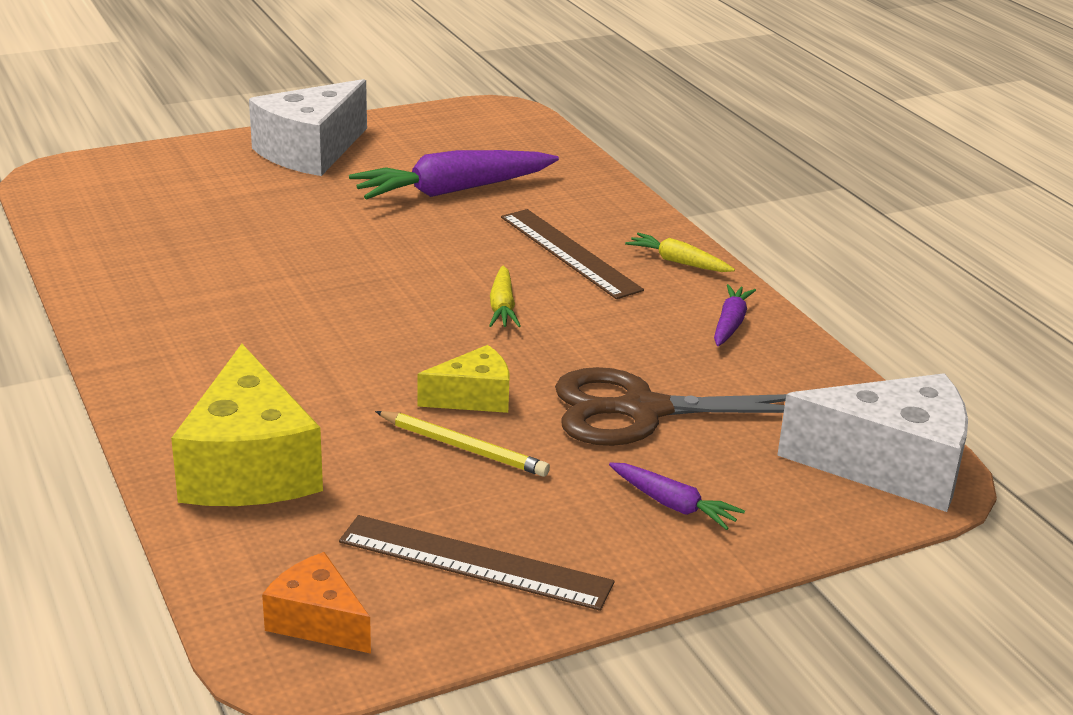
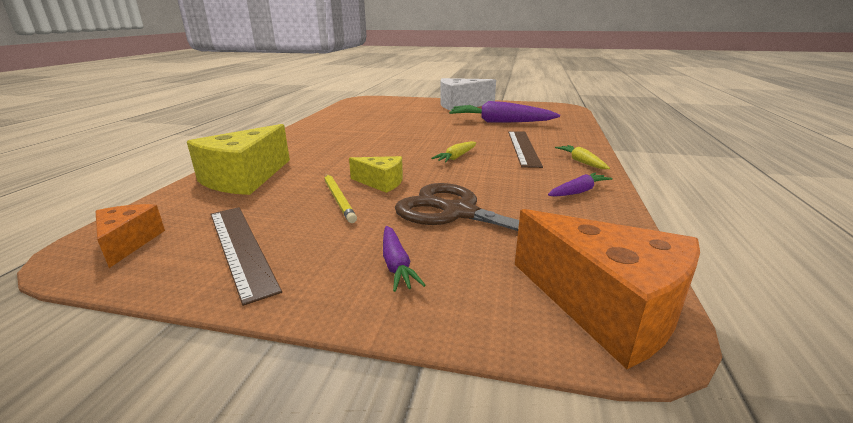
camera: 40 degrees right, 5 degrees down
(891, 466) = (606, 307): white cheese -> orange cheese

